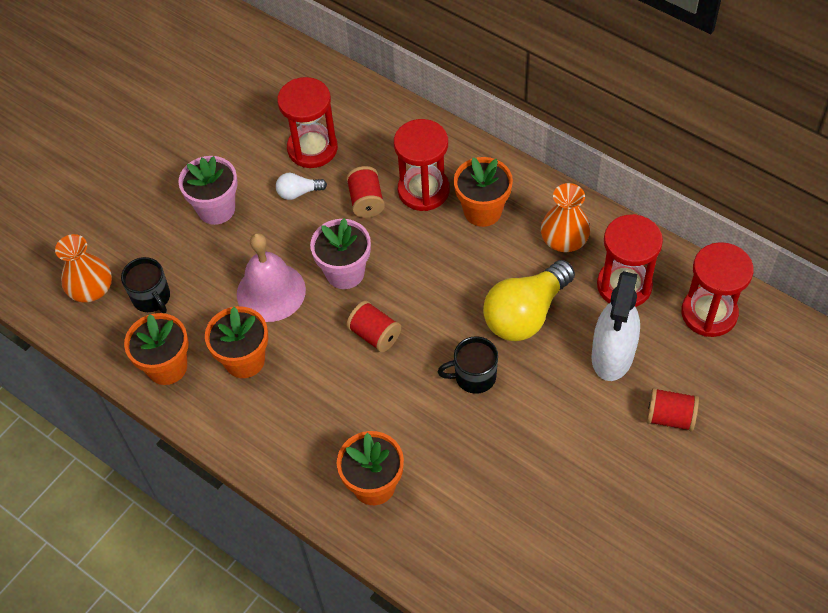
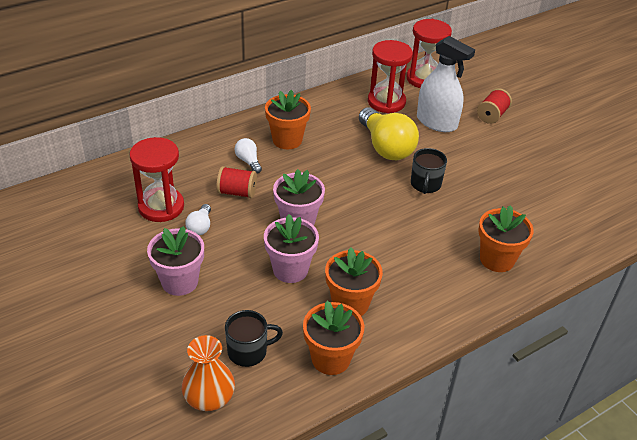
camera: 75 degrees left, 15 degrees down
(271, 292) = (290, 270): pink bell -> pink flower pot
(375, 335) = (365, 222): red spool -> none
(423, 190) = (248, 161): red hourglass -> white light bulb
(564, 239) = (335, 113): orange vase -> none

